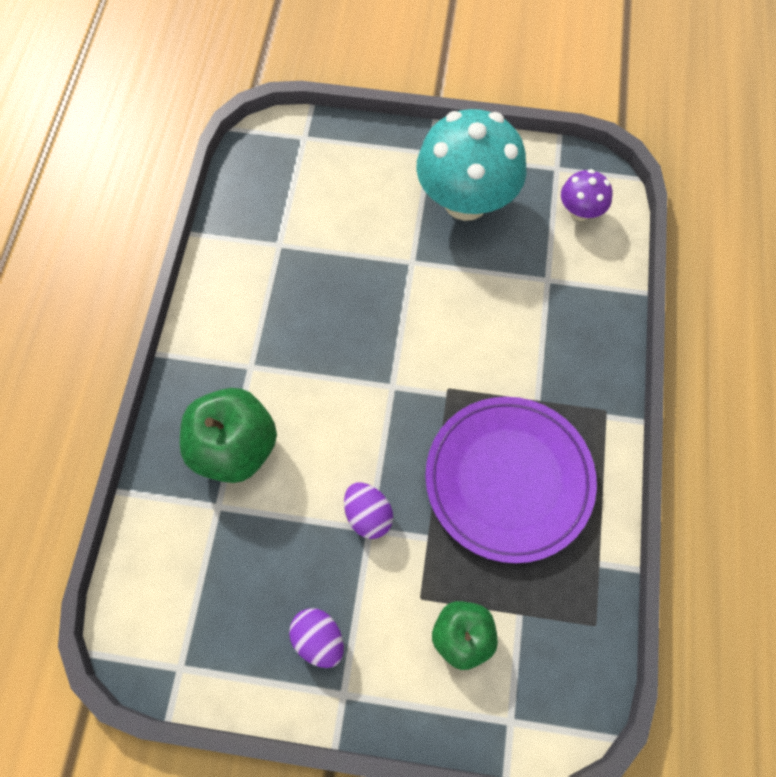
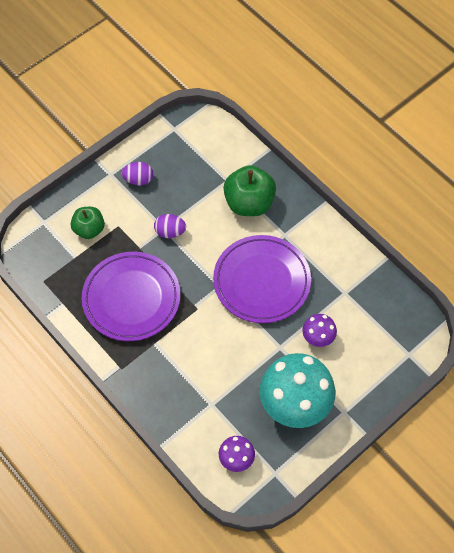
camera: 130 degrees right, 5 degrees down
(343, 343) = (261, 281): none -> purple plate
(364, 232) = (318, 337): none -> purple mushroom

